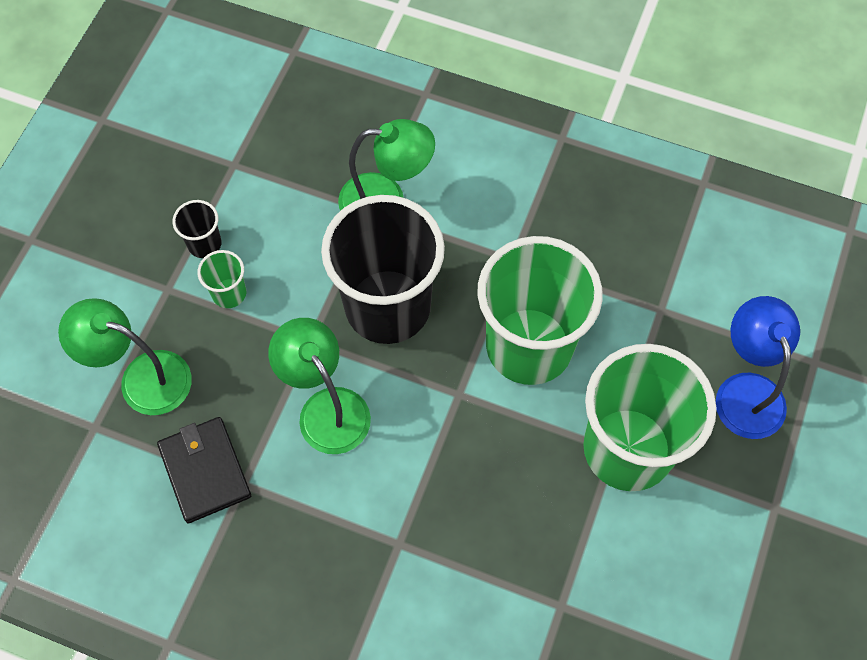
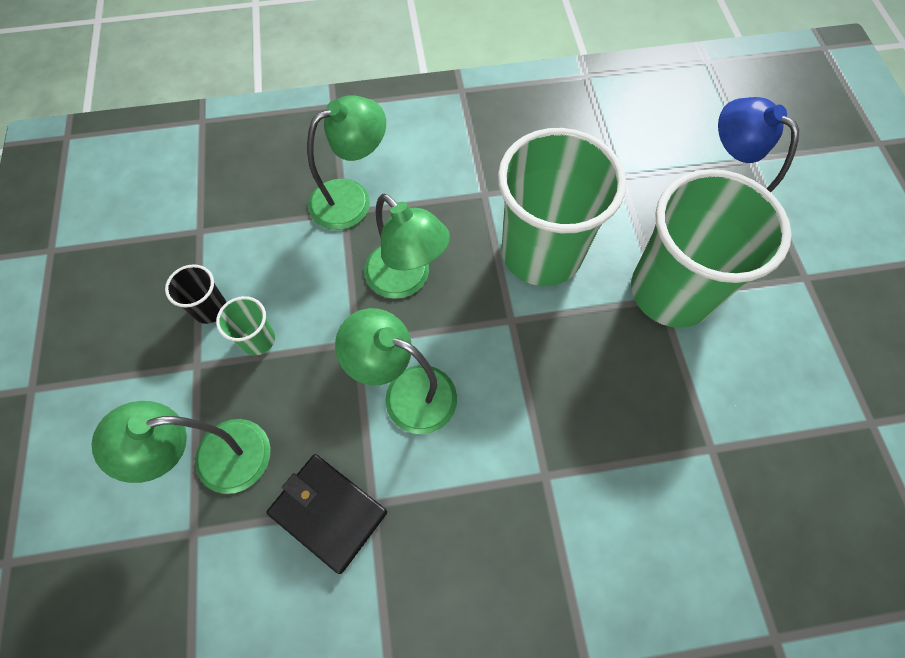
camera: 30 degrees left, 0 degrees up
(388, 306) = (406, 280): black cup -> green lamp

